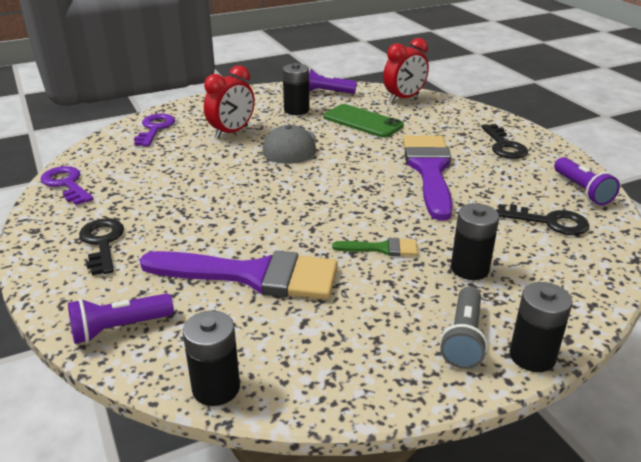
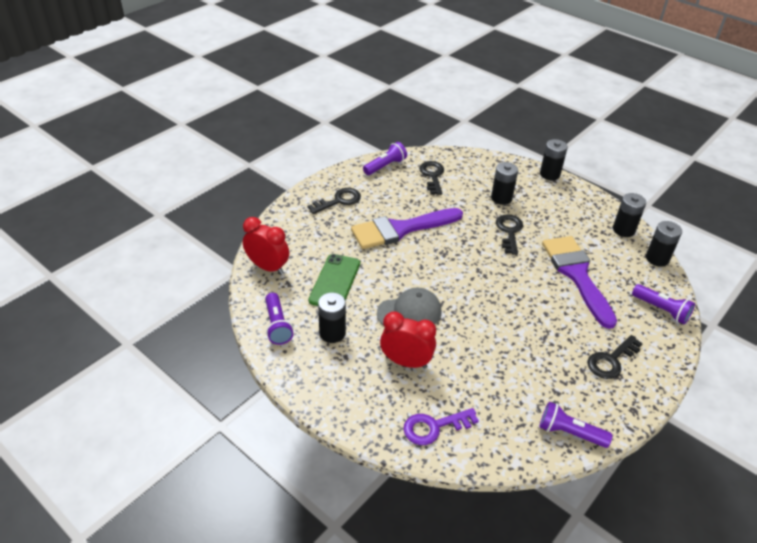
camera: 115 degrees left, 10 degrees up
(66, 184) = (569, 433): purple key -> purple flashlight
(316, 382) = (623, 230): none -> black battery
(382, 248) = (509, 232): green brush -> black key
(463, 338) = (556, 193): grey flashlight -> none

